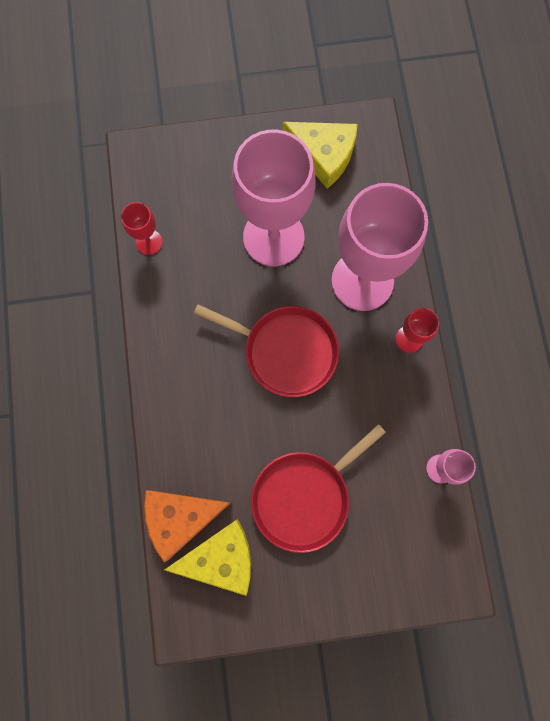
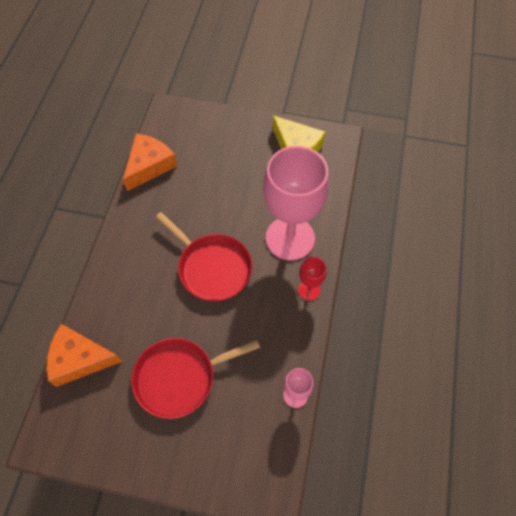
camera: 20 degrees right, 15 degrees down
(149, 242) = (149, 165): red goblet -> orange cheese
(221, 558) = (95, 400): yellow cheese -> none
(273, 237) = (237, 189): pink goblet -> none

